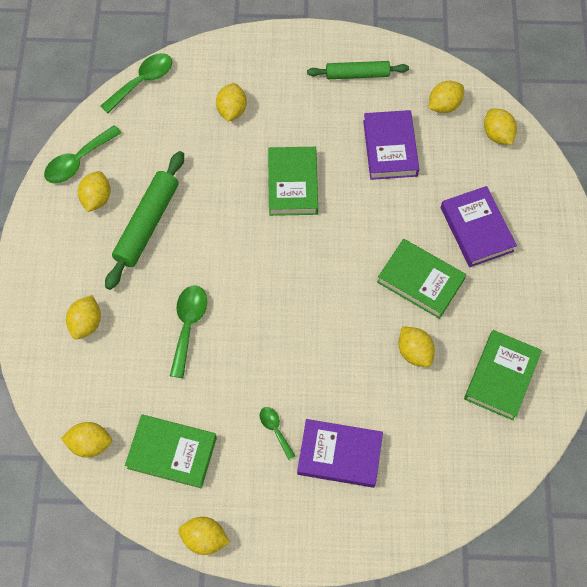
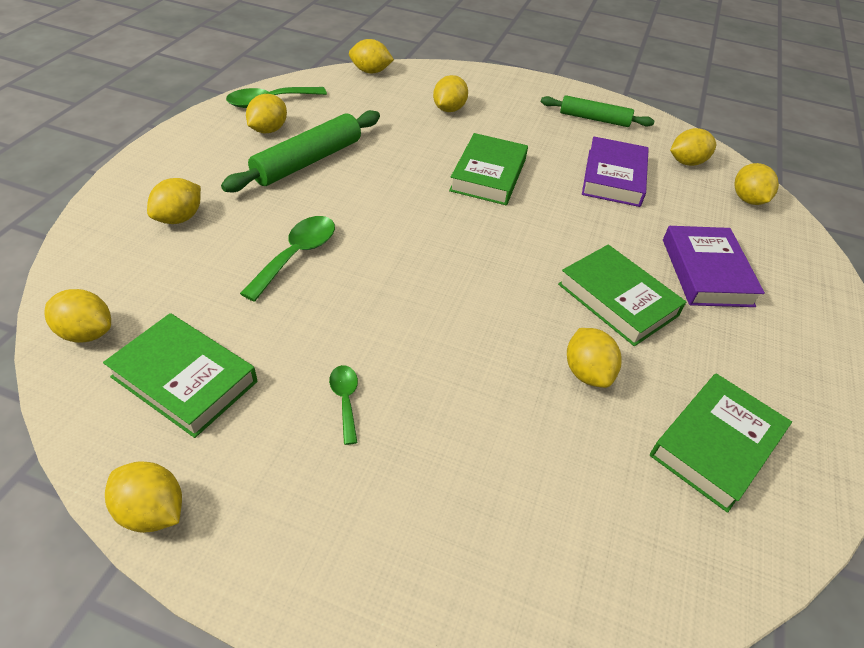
camera: 15 degrees right, 20 degrees down
(142, 81) = (370, 71): green spoon -> yellow lemon
(339, 455) = (426, 465): purple book -> none

